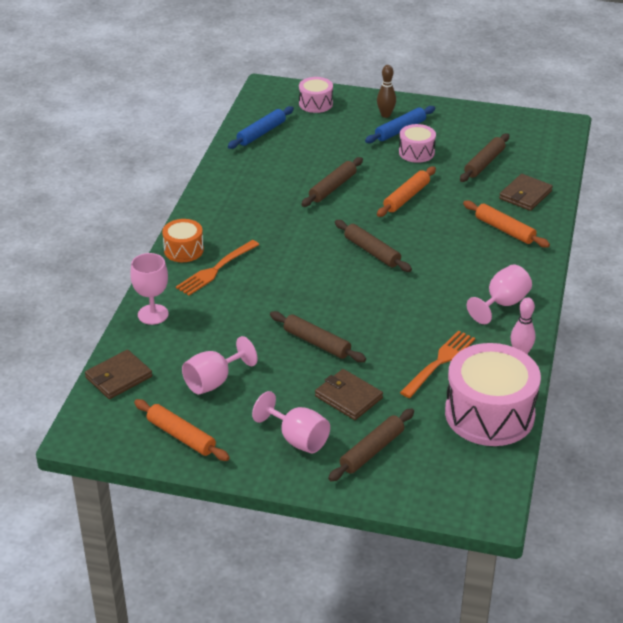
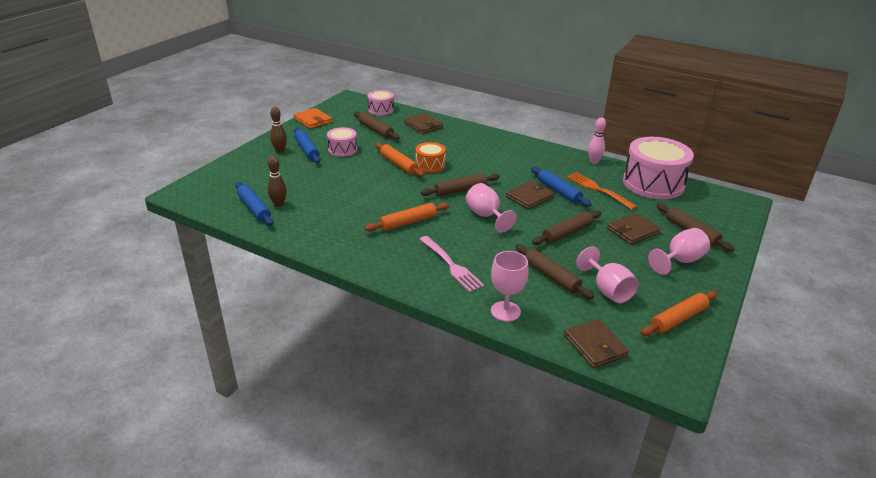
camera: 75 degrees left, 5 degrees down
(183, 250) = (413, 279): orange drum -> orange drum (430, 165)
(216, 269) = (451, 265): orange fork -> pink fork
(276, 144) = (279, 204): none -> brown bowling pin
(315, 103) = (232, 176): pink drum -> pink drum (380, 110)
(332, 187) = (364, 190): brown rolling pin -> brown rolling pin (551, 276)
(385, 306) = (529, 197): none -> brown wallet
(414, 328) = (559, 191): none -> blue rolling pin
(477, 115) = (313, 120): none -> orange wallet
(502, 304) = (540, 157): pink goblet -> pink goblet (486, 216)
(504, 230) = (459, 139): orange rolling pin -> orange rolling pin (408, 222)

